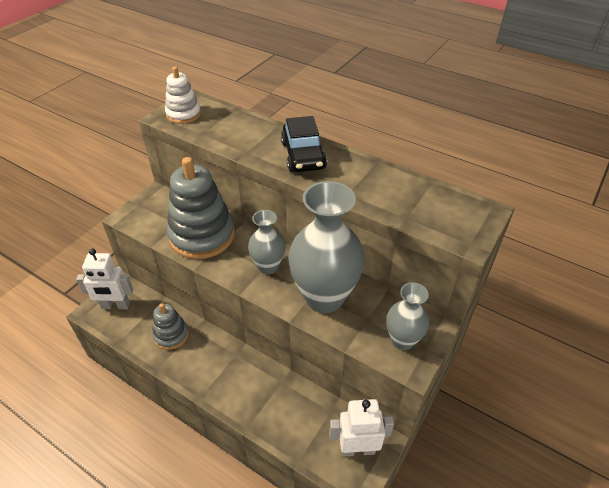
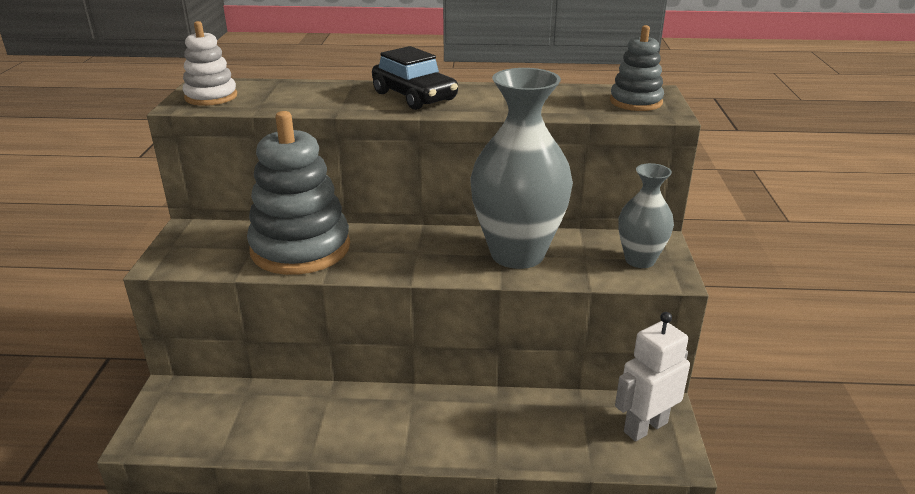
camera: 30 degrees left, 15 degrees down
(115, 305) = (177, 416): white robot -> none
(171, 335) = (298, 415): grey stacking toy -> grey stacking toy (635, 102)
(268, 266) = (420, 250): grey vase -> none

